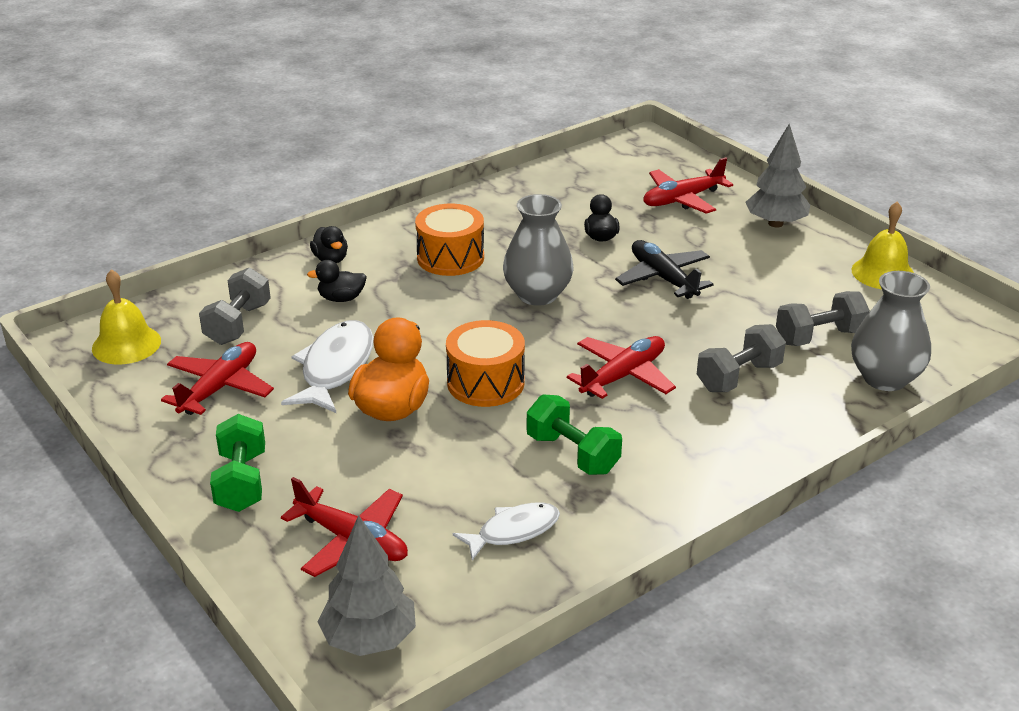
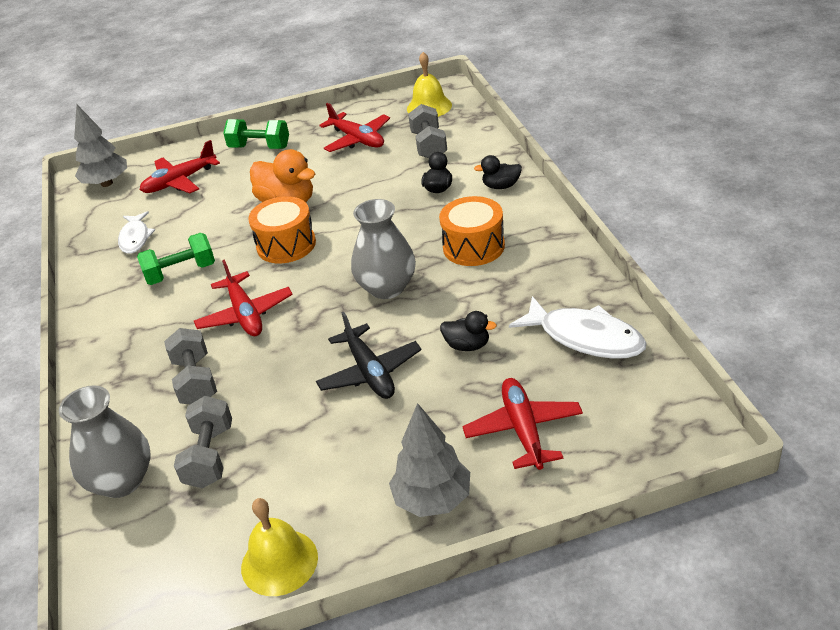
camera: 115 degrees right, 5 degrees up
(238, 324) = (429, 145): grey dumbbell -> grey dumbbell turned 45 degrees clockwise
(335, 368) = (349, 182): white fish -> white fish (585, 337)
(663, 278) = (370, 372): black plane -> black plane turned 75 degrees clockwise

